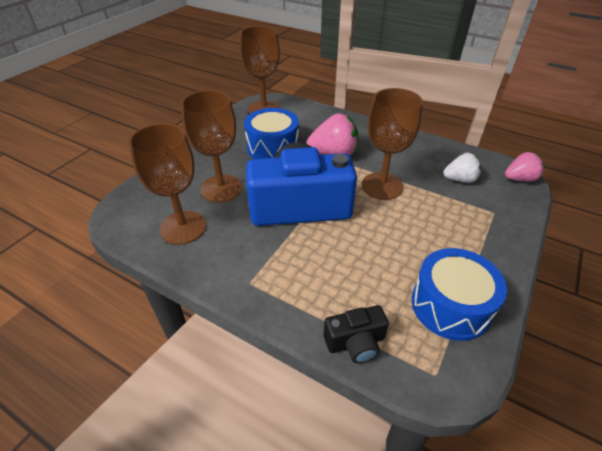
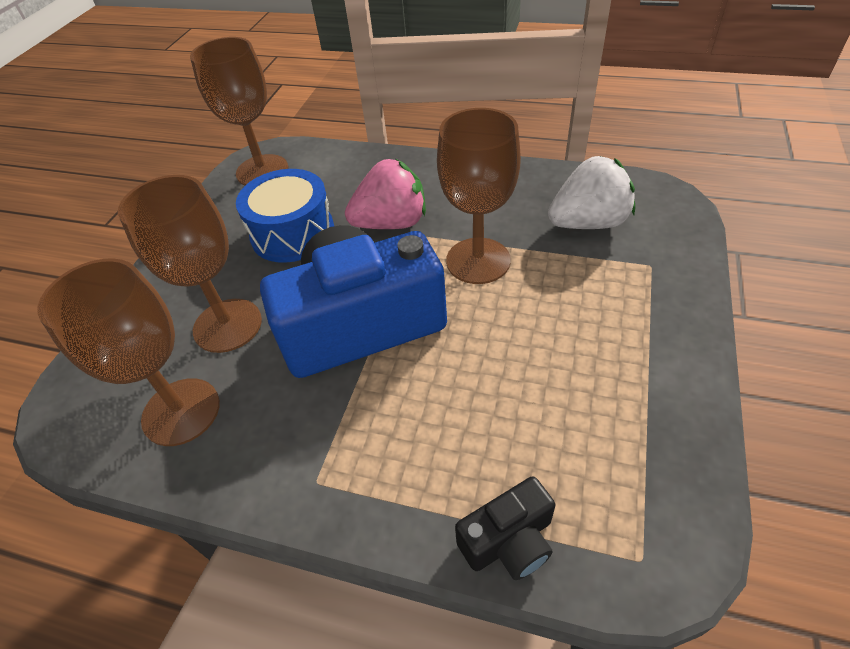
camera: 10 degrees left, 5 degrees up
(450, 305) = (631, 436): blue drum -> none
(460, 179) = (588, 223): white strawberry -> white strawberry, size x1.55
(519, 179) = (671, 202): pink strawberry -> none

